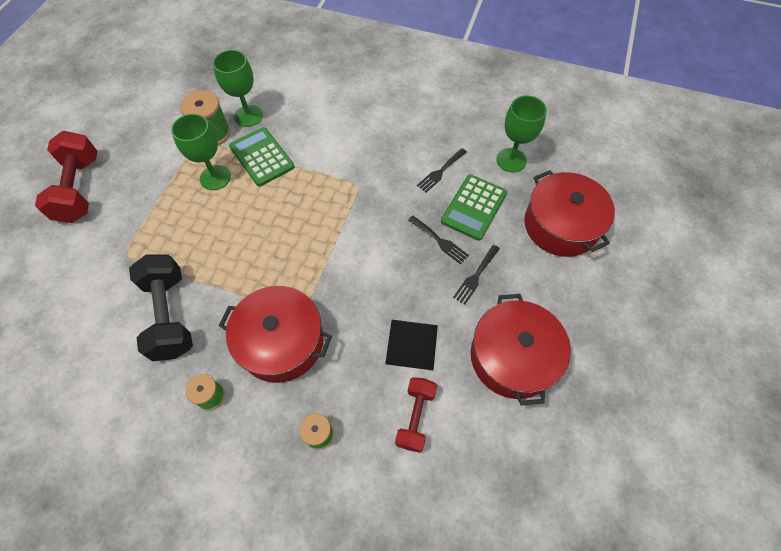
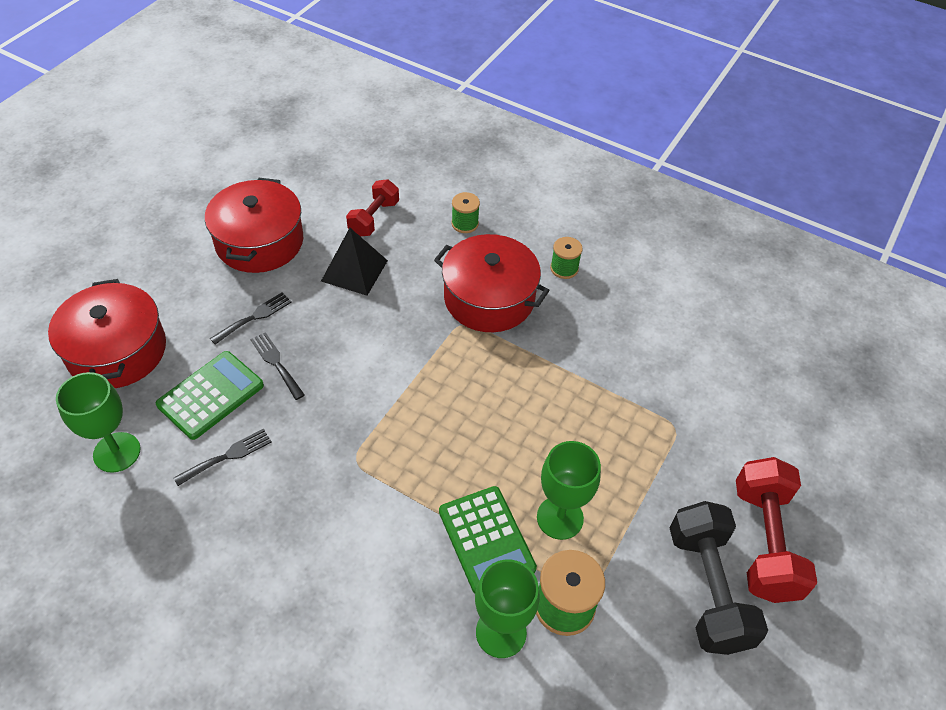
camera: 170 degrees left, 10 degrees down
(170, 315) = (611, 347): black dumbbell -> black dumbbell (708, 589)

